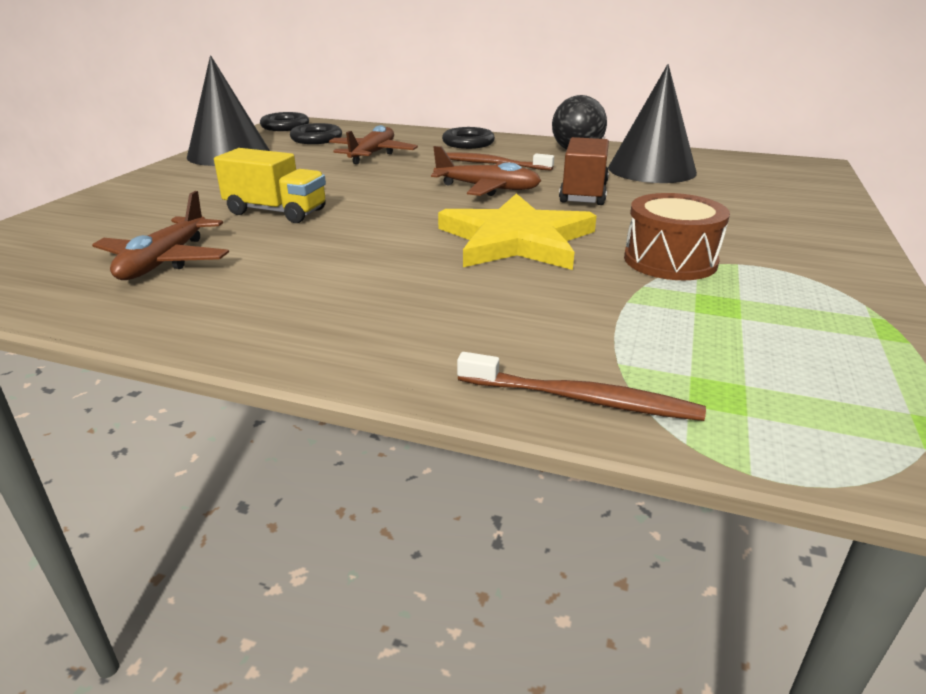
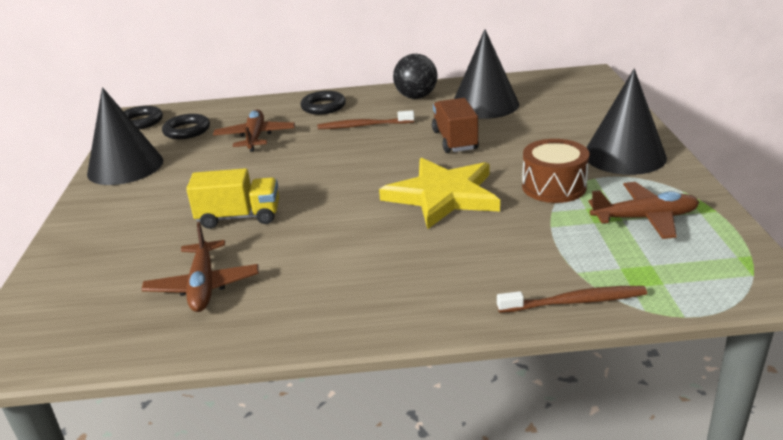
camera: 20 degrees left, 0 degrees up
(487, 188) = (381, 152): brown plane -> brown plane (644, 218)
(801, 249) = (624, 155): none -> black cone

